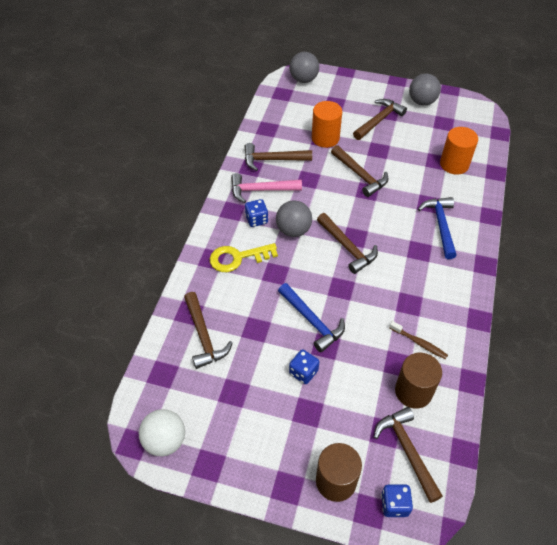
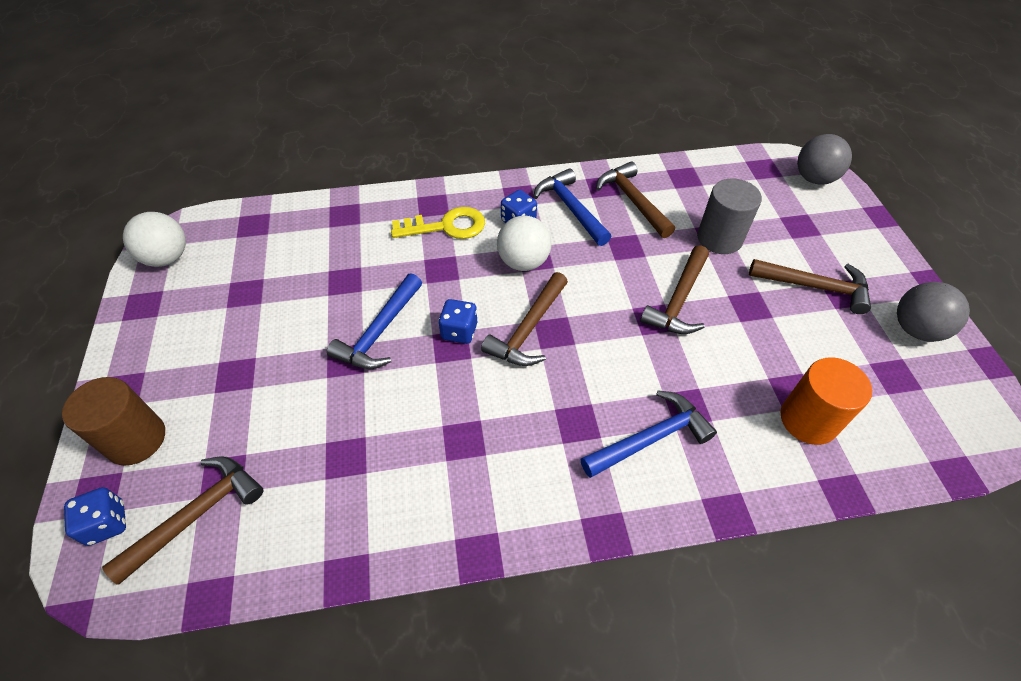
camera: 65 degrees right, 0 degrees up
(204, 336) = (316, 238): brown hammer -> none
(238, 258) = (446, 226): yellow key -> yellow key turned 120 degrees clockwise
(261, 190) = (571, 208): pink hammer -> blue hammer
(293, 230) = (523, 262): grey ball -> white ball
(303, 372) = (294, 349): blue dice -> blue dice (459, 331)
(325, 138) = (719, 238): orange cylinder -> grey cylinder
(413, 391) = (302, 493): brown cylinder -> none
(419, 343) = (394, 475): brown toothbrush -> none

